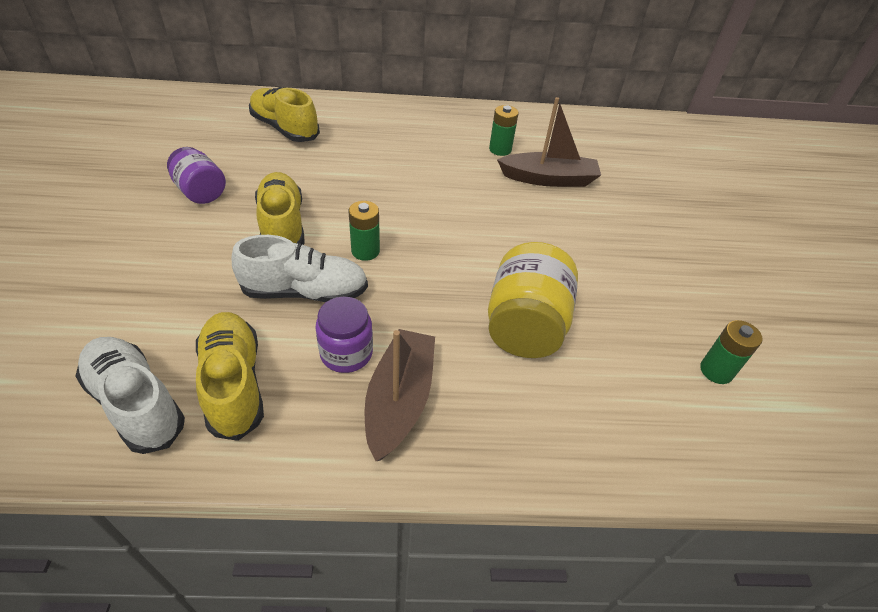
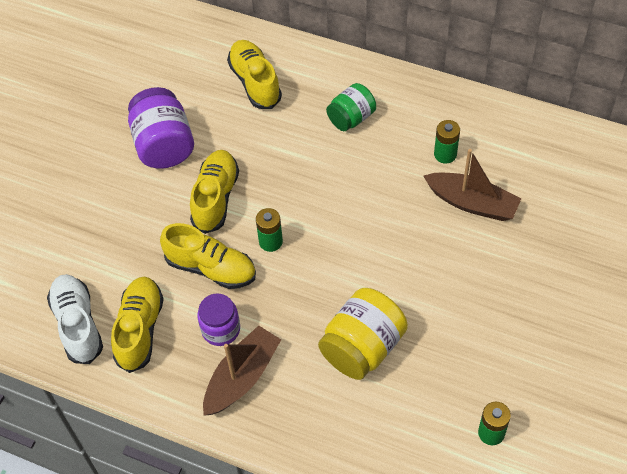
camera: 30 degrees right, 10 degrees up
(201, 192) = (164, 145): purple jar -> purple jar, size x1.58
(305, 292) = (211, 268): white shoe -> yellow shoe
(396, 139) = (351, 118): none -> green jar

